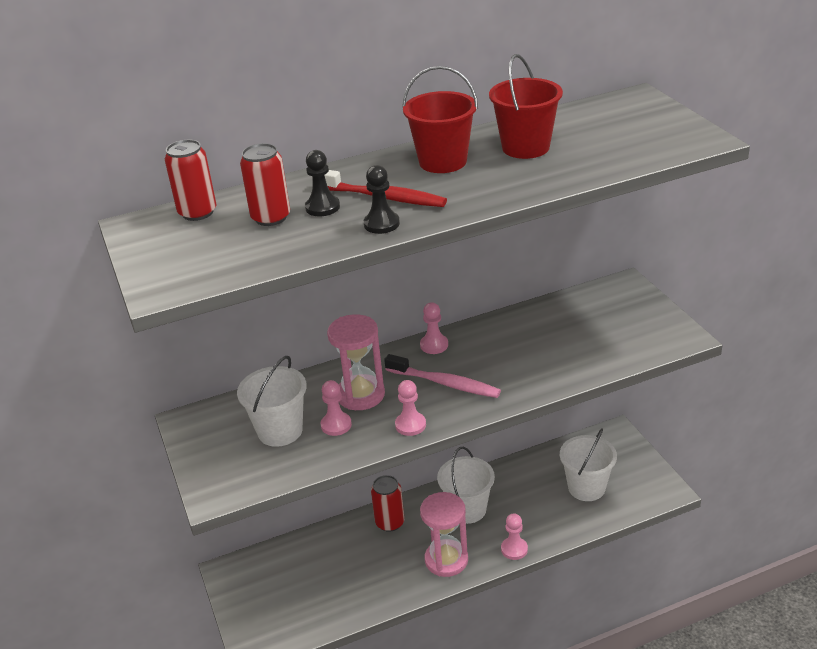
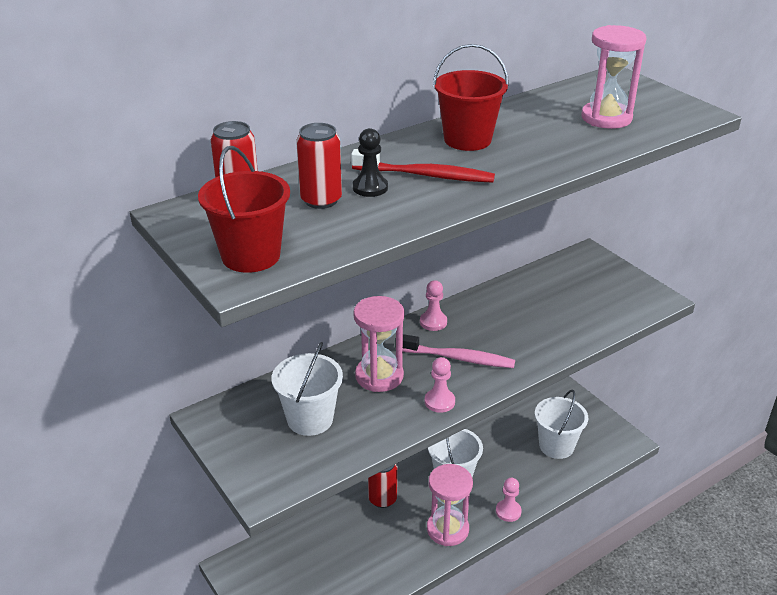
camera: 15 degrees left, 0 degrees up
(336, 425) = (365, 408): pink pawn -> none
(381, 224) = (440, 201): black pawn -> none
(525, 147) = (540, 124): red bucket -> red bucket (251, 256)
(599, 142) = (606, 118): none -> pink hourglass

